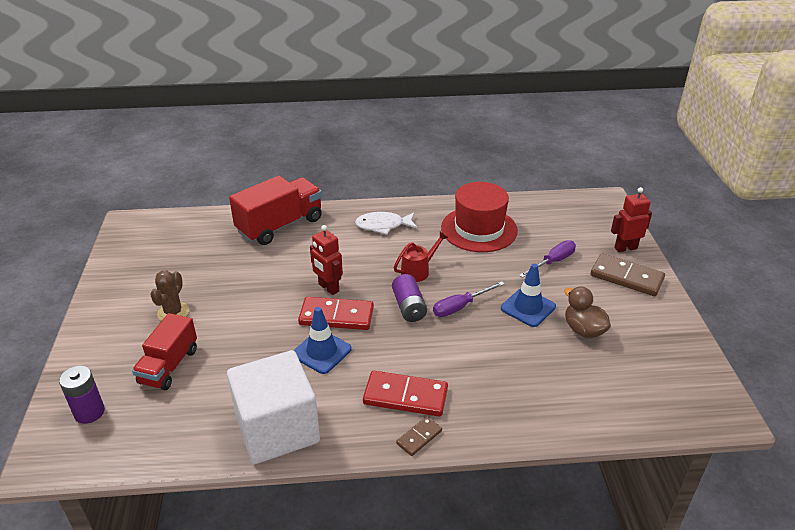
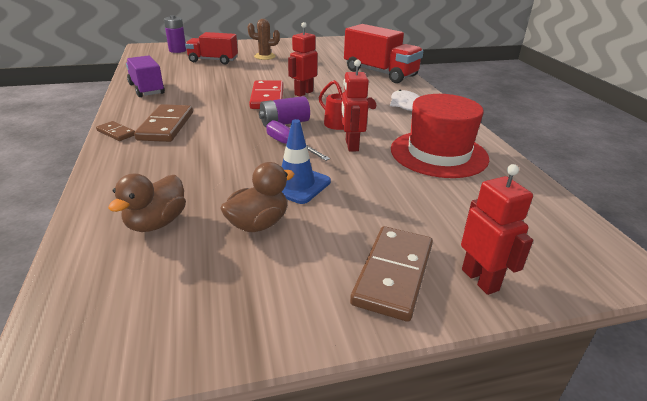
camera: 80 degrees right, 5 degrees down
(277, 429) = (146, 89): white cube -> purple truck
(321, 352) = (224, 96): blue traffic cone -> none
(405, 396) = (166, 126): red domino -> brown domino
(462, 271) = (351, 145): none -> red robot
(553, 262) = (399, 204): purple screwdriver -> none
(588, 384) = (156, 223): none -> brown duck

